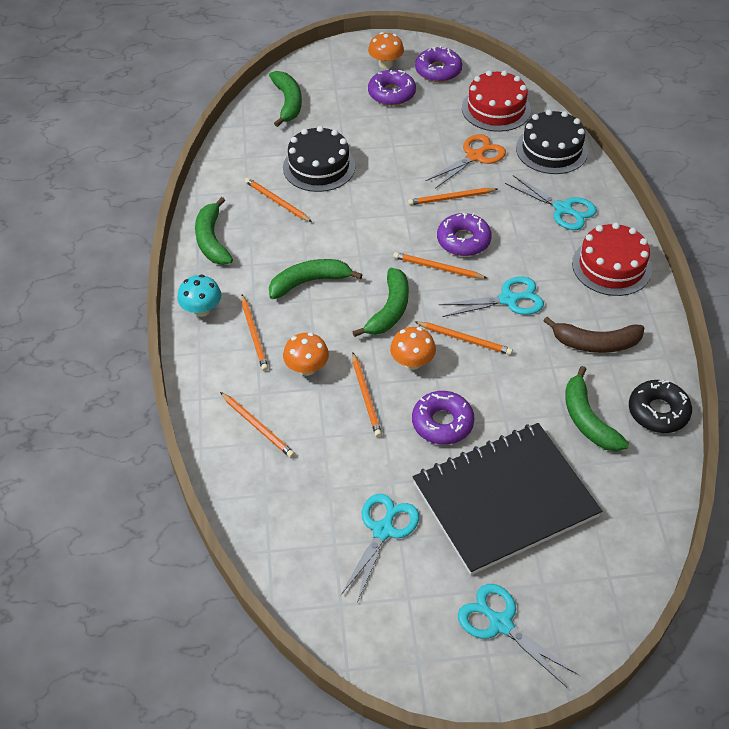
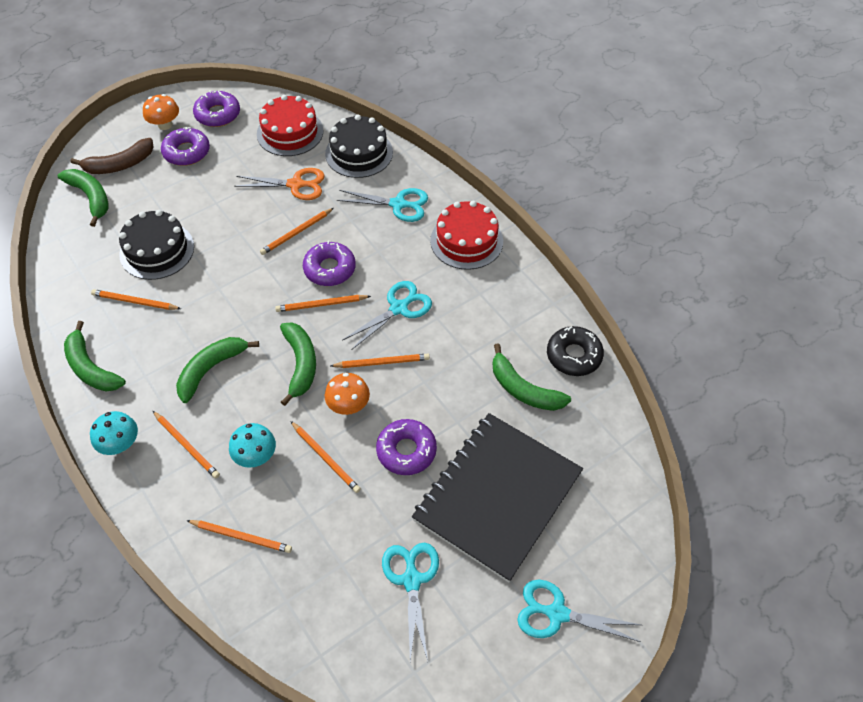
camera: 30 degrees left, 5 degrees up
(307, 368) = (255, 456): orange mushroom -> turquoise mushroom
(475, 156) = (296, 184): orange scissors -> orange scissors turned 75 degrees clockwise
(596, 343) = (492, 316): brown banana -> brown banana (120, 164)

